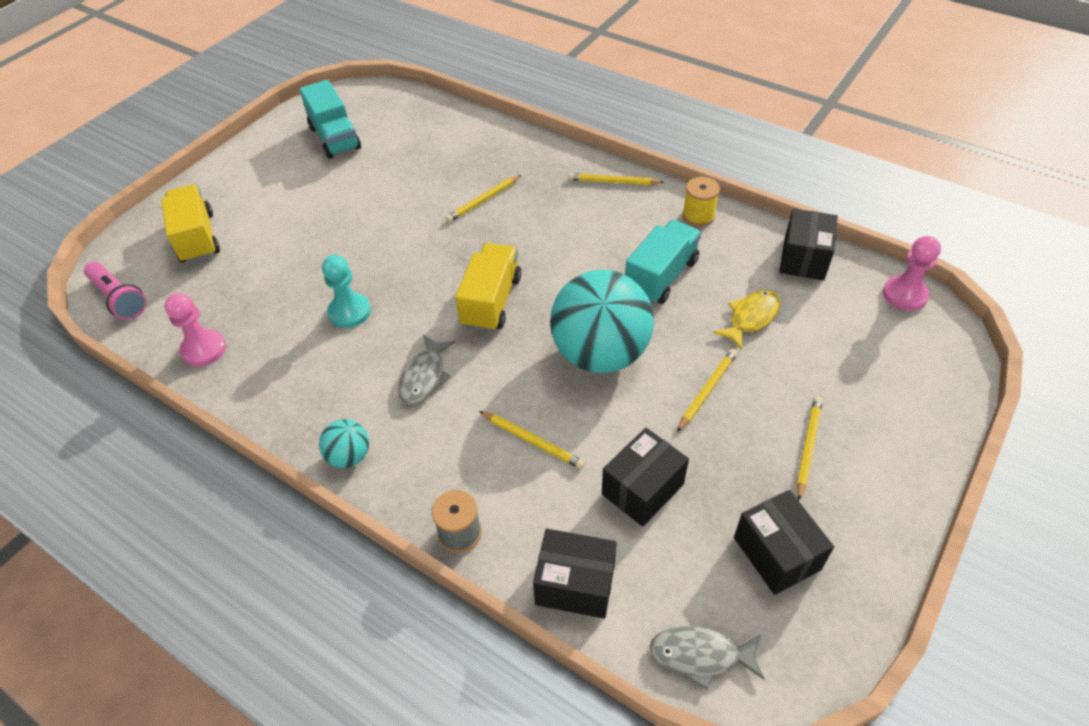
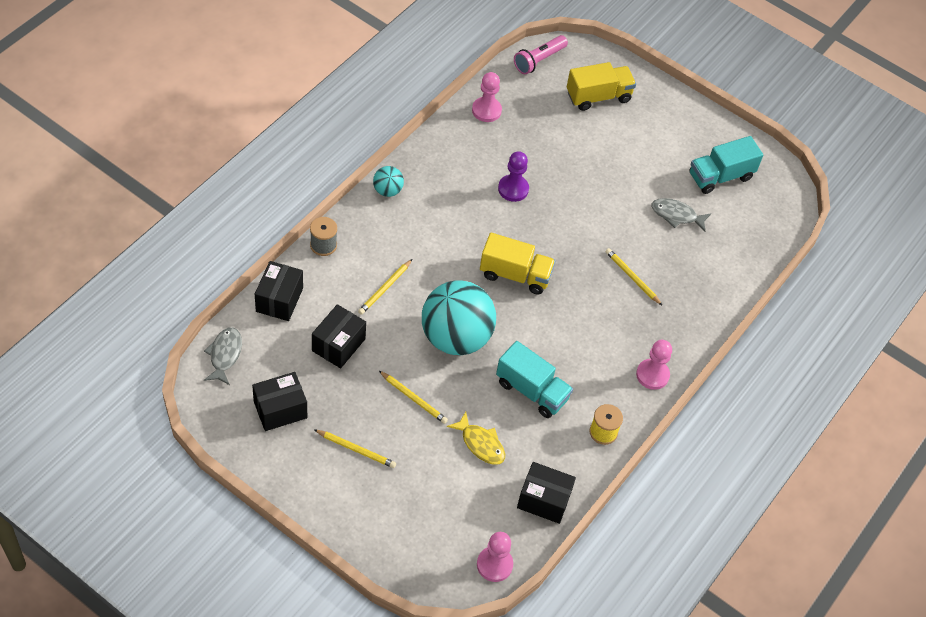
camera: 85 degrees right, 5 degrees up
(349, 312) = (513, 189): turquoise pawn -> purple pawn
(424, 377) = (447, 231): grey fish -> grey fish (676, 215)
(613, 182) = (652, 375): yellow pencil -> pink pawn
(642, 489) = (338, 345): black box -> black box turned 75 degrees clockwise

